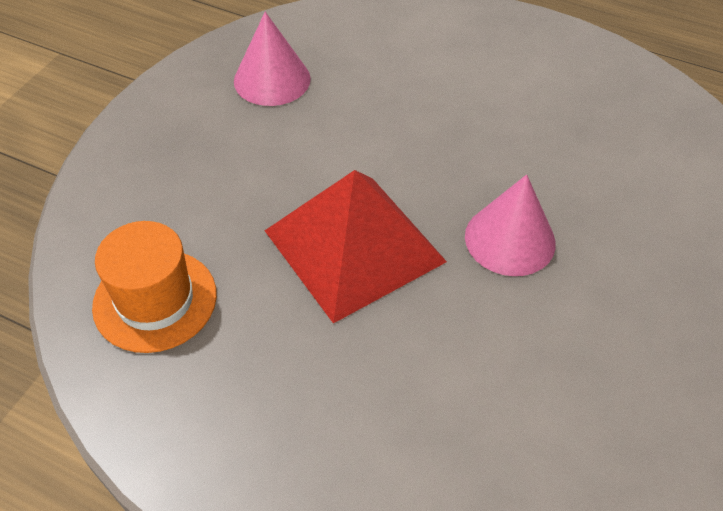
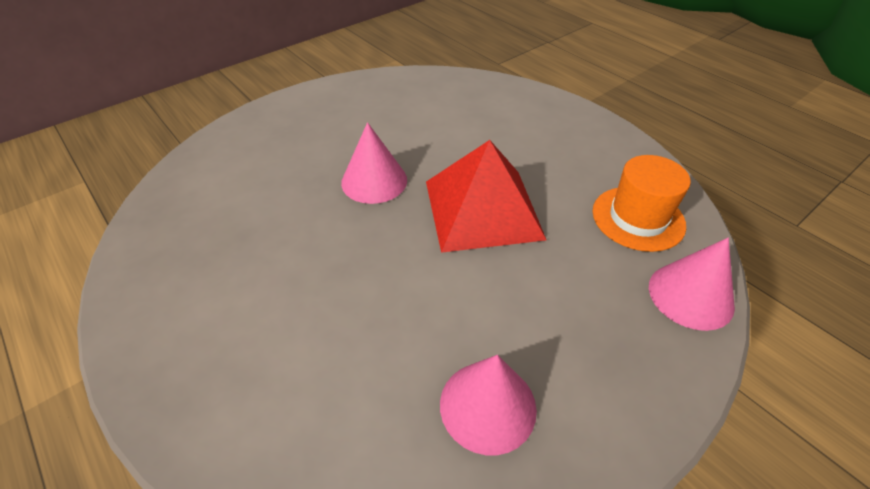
camera: 155 degrees left, 5 degrees down
(99, 217) = (690, 295): none -> pink cone

